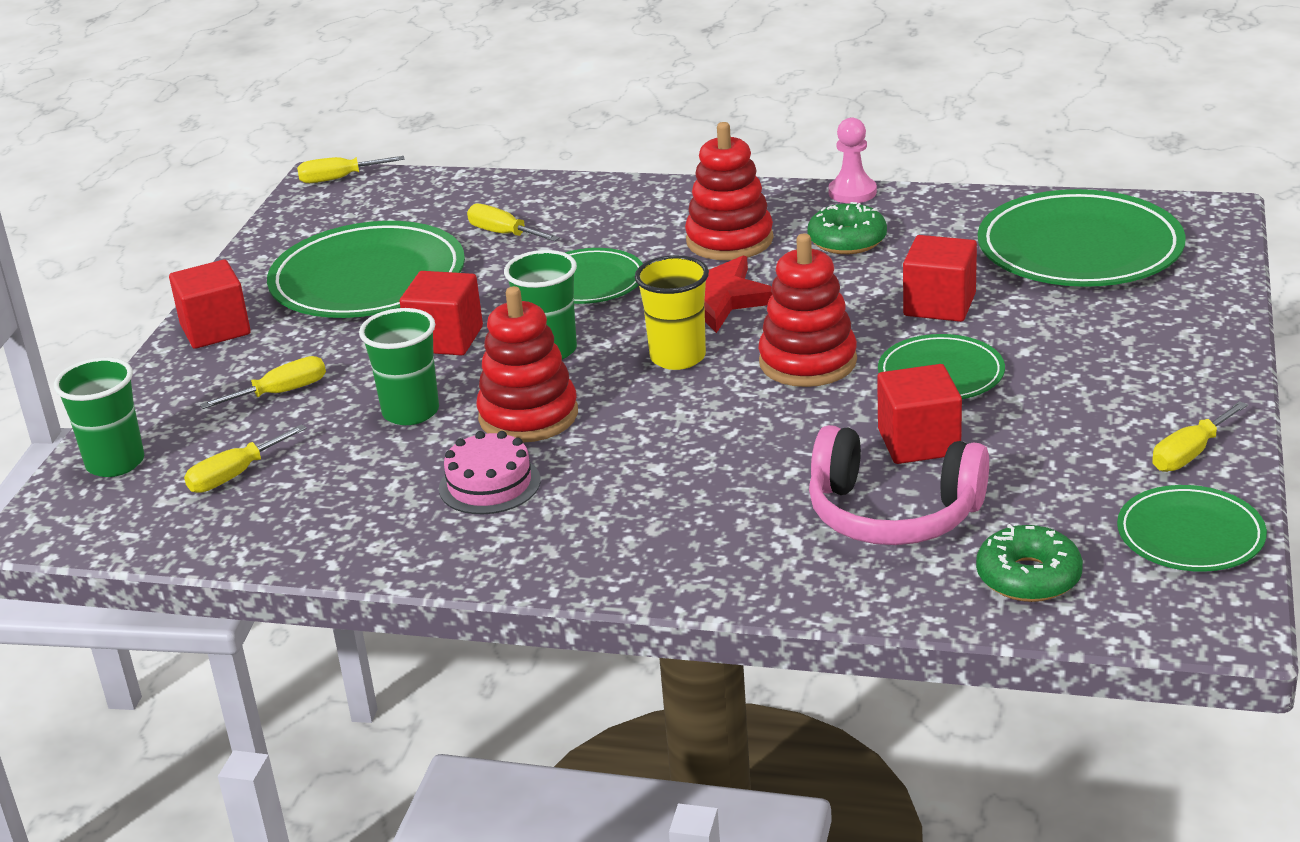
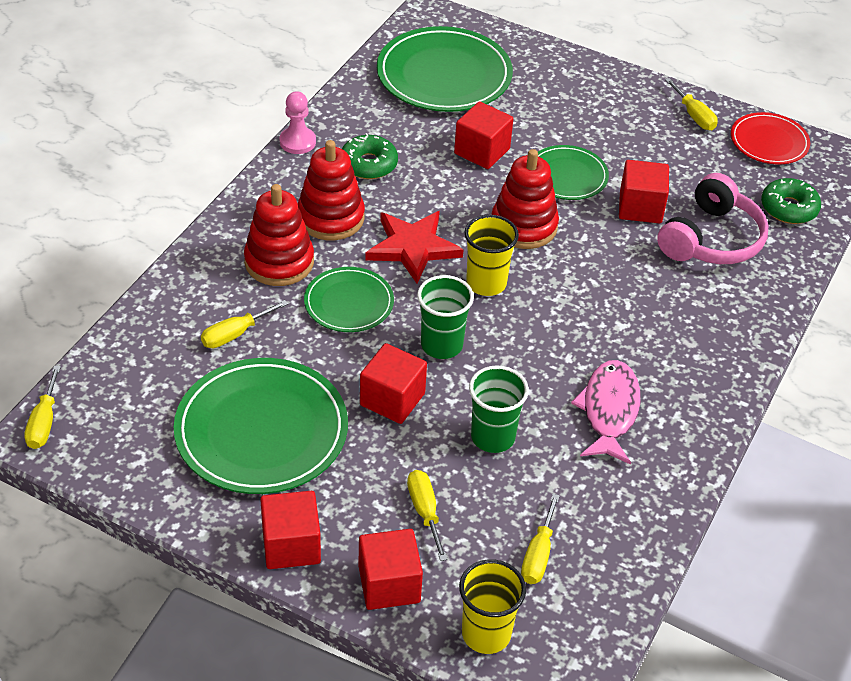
camera: 80 degrees left, 15 degrees up
(115, 463) = (486, 634): green cup -> yellow cup
(174, 393) = (389, 584): none -> red cube
(235, 475) = (538, 555): yellow screwdriver -> yellow screwdriver turned 45 degrees clockwise
(489, 484) = (609, 411): pink cake -> pink fish
(528, 416) = (528, 374): red stacking toy -> red stacking toy (279, 262)
(1190, 535) = (769, 142): green plate -> red plate

